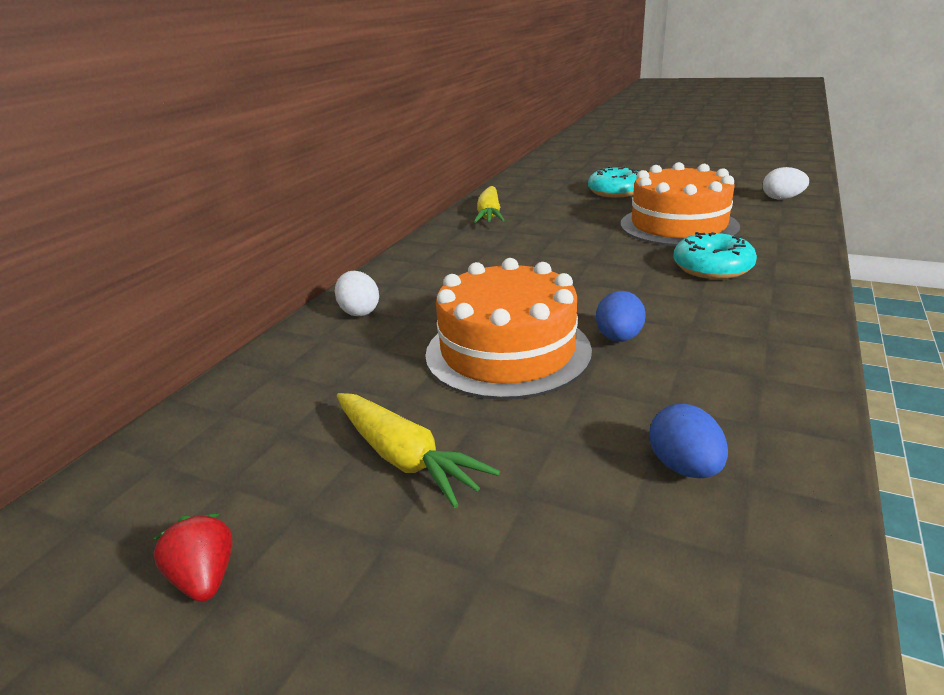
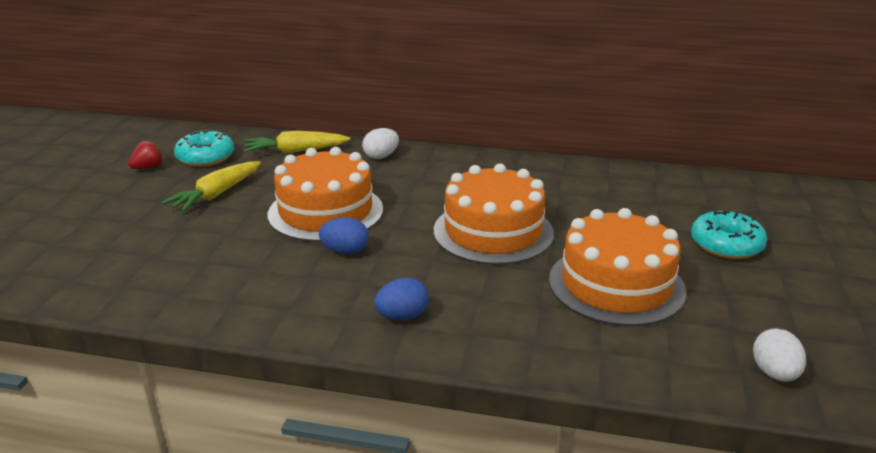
camera: 75 degrees right, 0 degrees up
(489, 214) = (603, 179): yellow carrot -> yellow carrot (296, 151)
(582, 261) = (493, 232): none -> orange cake
(684, 467) = (192, 273): blue egg -> blue egg (402, 316)
(712, 268) = (494, 300): turquoise donut -> turquoise donut (205, 157)

